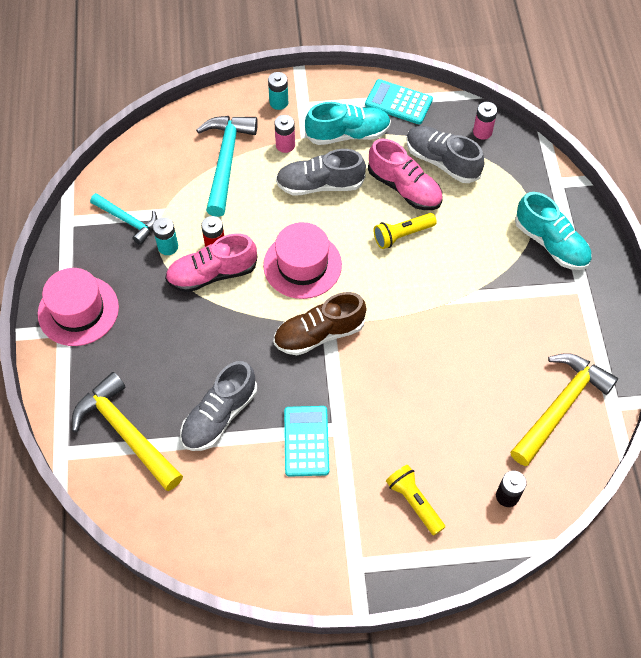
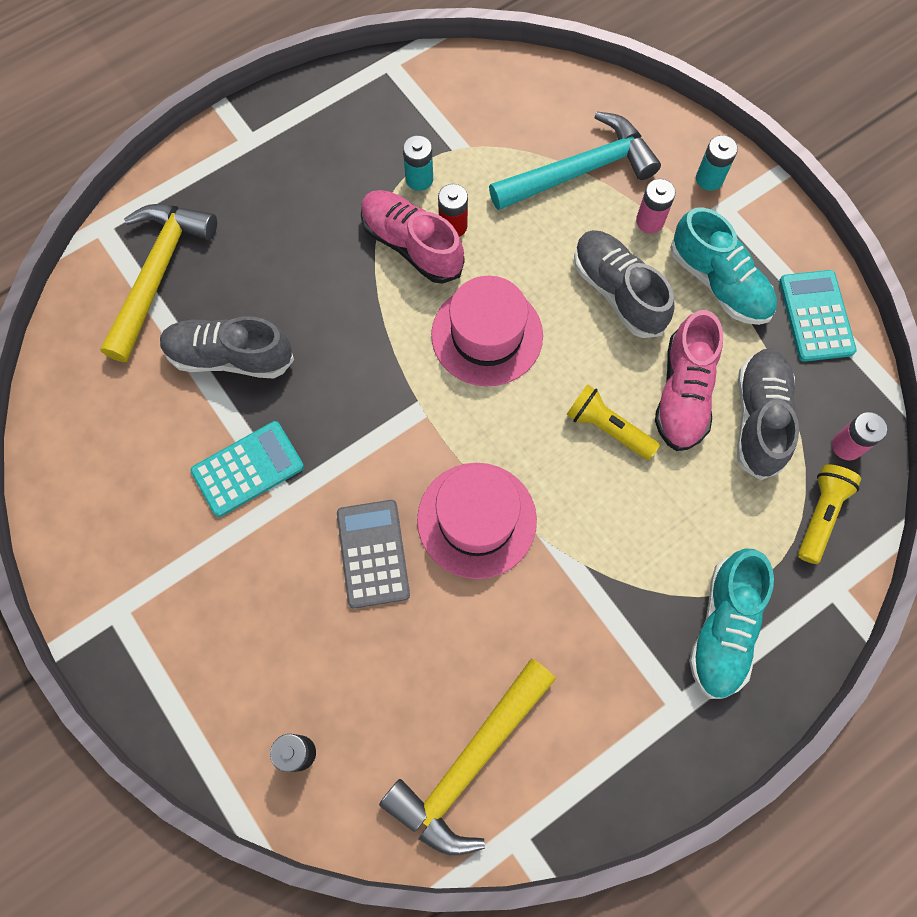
camera: 60 degrees right, 10 degrees up
(78, 310) = (281, 141): pink hat -> pink hat (476, 520)
(128, 221) = (428, 120): turquoise hammer -> none
(319, 334) = (401, 406): brown shoe -> none
(406, 396) = (373, 553): none -> grey calculator
(414, 502) = (231, 638): yellow flashlight -> yellow flashlight (820, 515)
(560, 406) = (470, 763): yellow hammer -> yellow hammer turned 120 degrees clockwise

